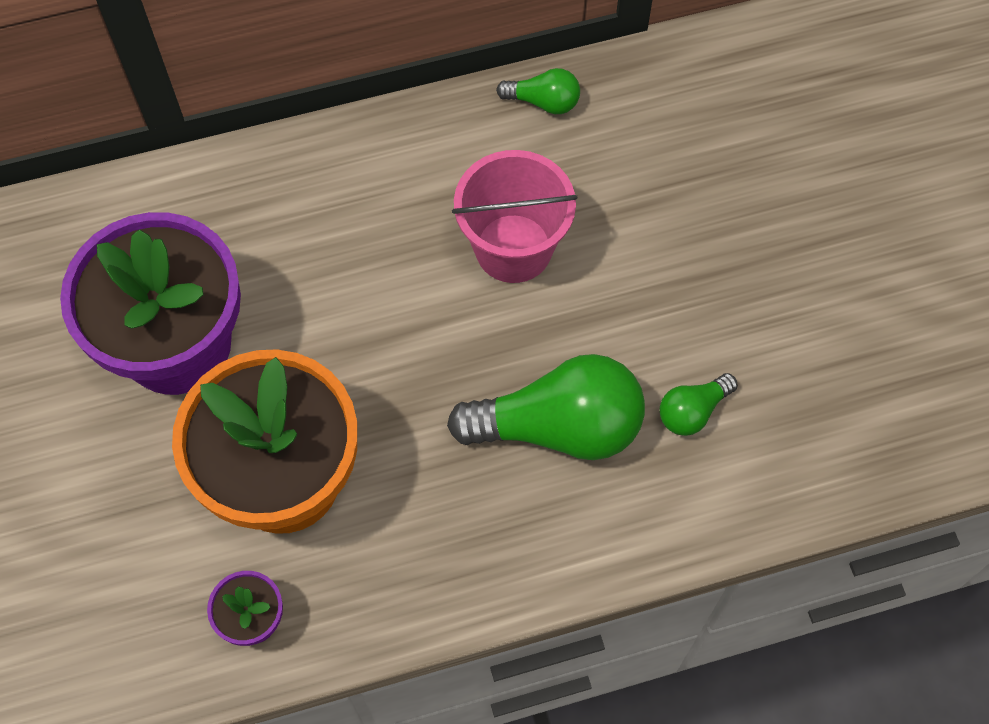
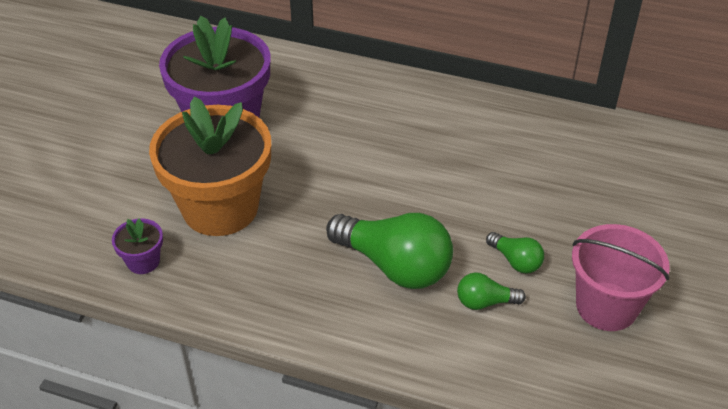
camera: 35 degrees right, 20 degrees down
(513, 248) = (444, 169): pink bucket -> pink bucket (606, 306)
(543, 102) = (522, 113): green light bulb -> green light bulb (516, 261)

